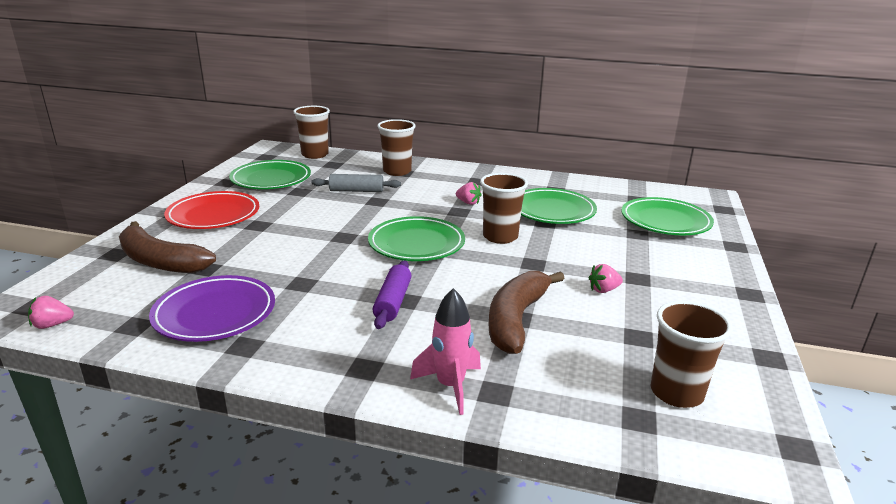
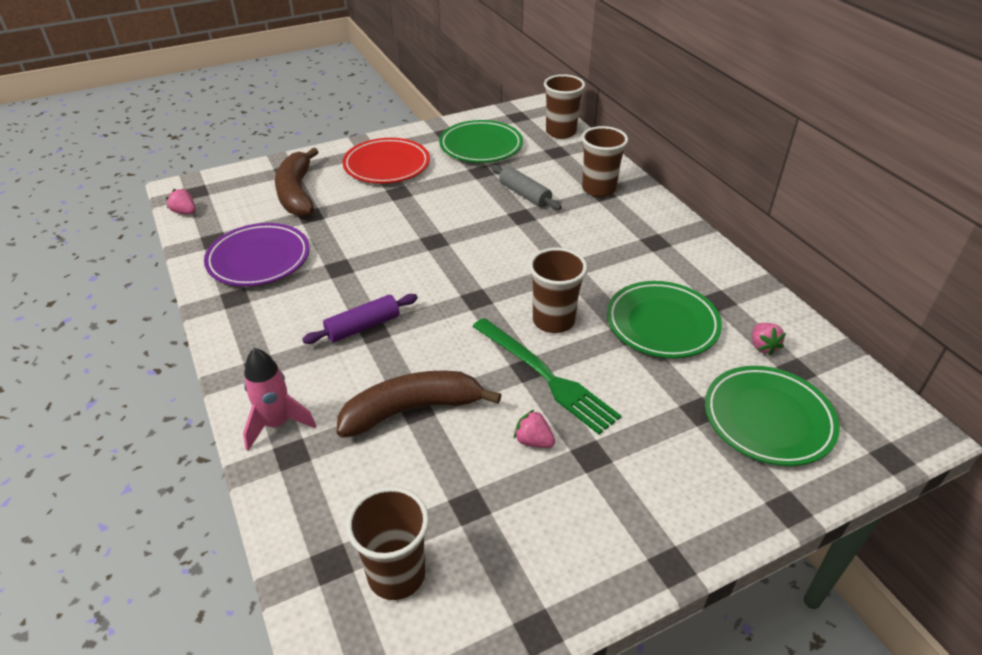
camera: 50 degrees right, 15 degrees up
(416, 244) = (472, 283): green plate -> none
(468, 203) = (597, 264): pink strawberry -> pink strawberry (763, 346)
(549, 261) = (545, 376): none -> green fork

